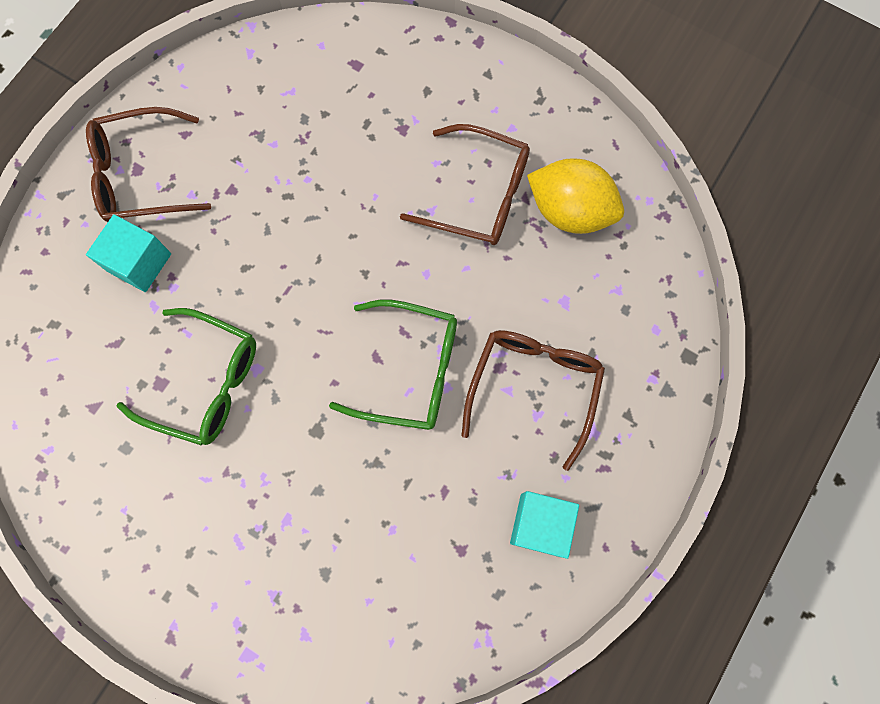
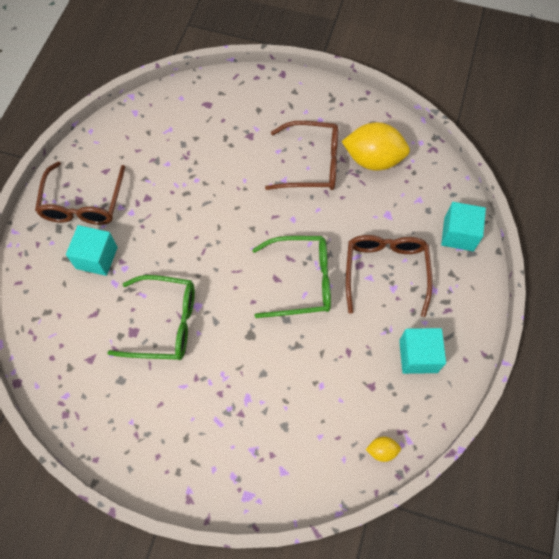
camera: 15 degrees left, 10 degrees down
(142, 175) = (83, 203): brown glasses -> brown glasses turned 60 degrees counterclockwise
(446, 645) = (382, 450): none -> yellow lemon
(658, 358) = (458, 234): none -> turquoise cube

